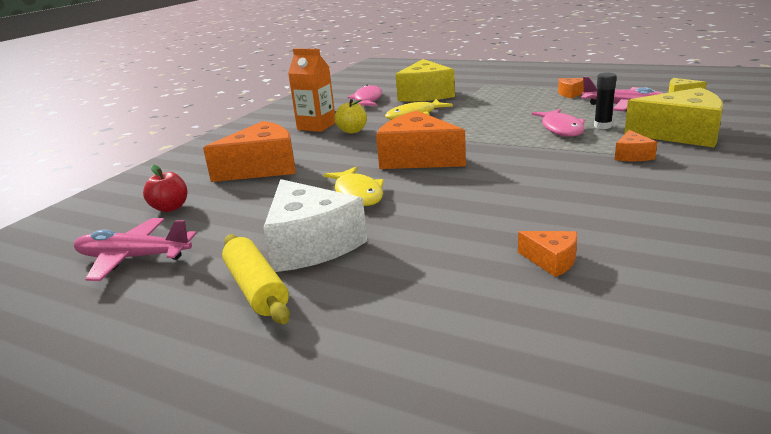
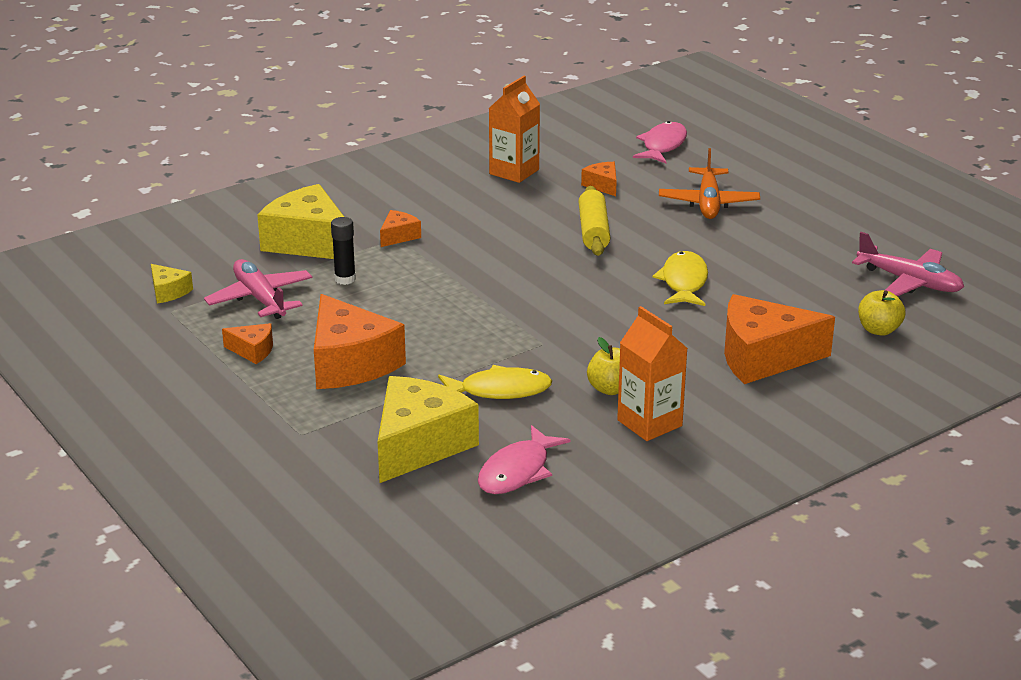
camera: 155 degrees left, 5 degrees up
(170, 208) = (879, 330): red apple -> yellow apple
(256, 289) = (811, 227): yellow rolling pin -> yellow rolling pin (593, 231)
(310, 244) = (756, 247): white cheese -> none
(403, 281) = (708, 203): none -> orange plane
(417, 158) = (585, 306): orange cheese -> orange cheese (350, 363)
(561, 129) = (388, 292): pink fish -> pink fish (662, 146)
(673, 242) = (514, 172): none -> orange carton

